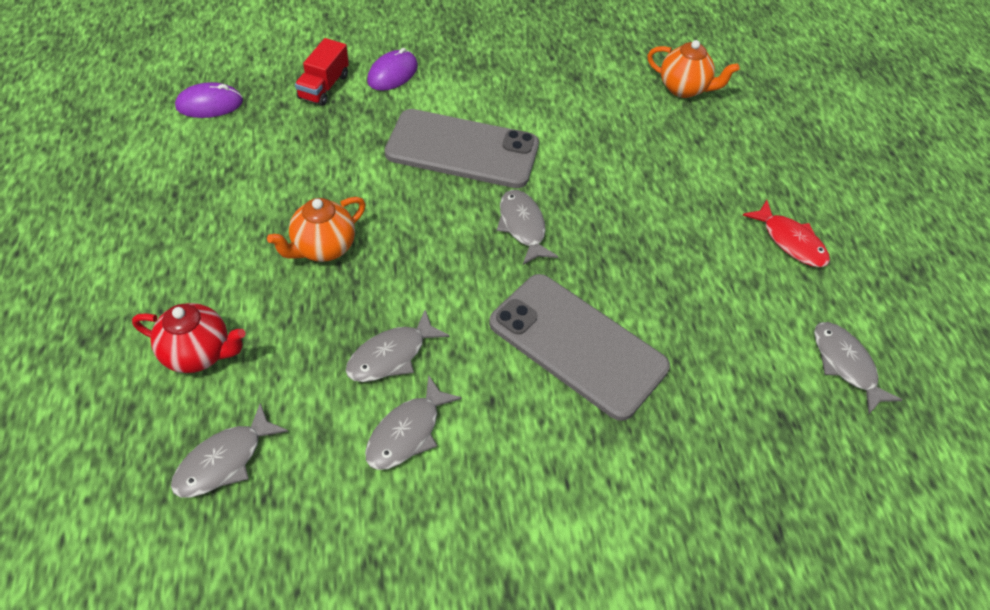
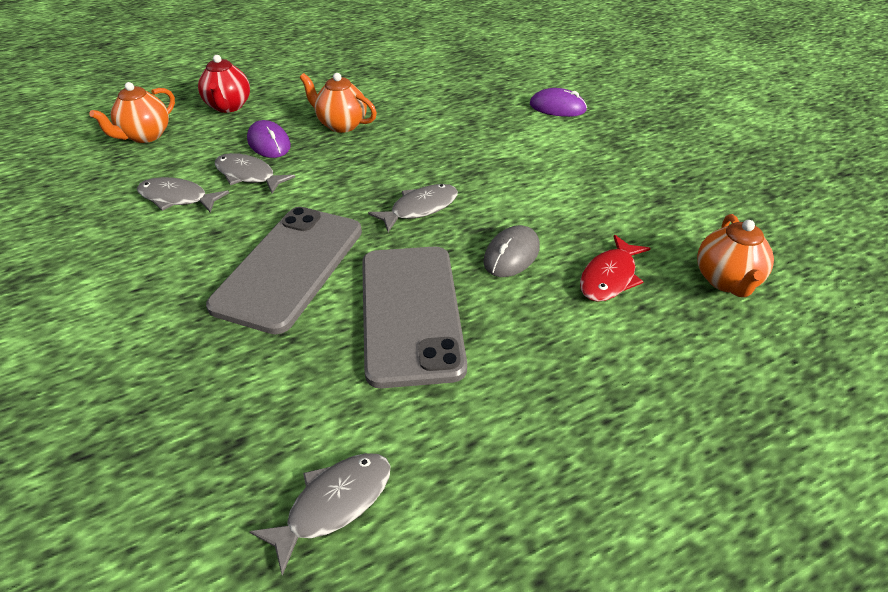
camera: 75 degrees right, 10 degrees down
(209, 104) = (454, 53): purple mouse -> purple mouse (269, 143)
(224, 461) = (145, 136): grey fish -> orange teapot
(324, 87) = (512, 85): red truck -> none
(462, 149) = (494, 158): grey phone -> grey phone (411, 313)
(614, 188) = (511, 255): none -> grey mouse
(790, 241) = (525, 420): red fish -> red fish (609, 277)

